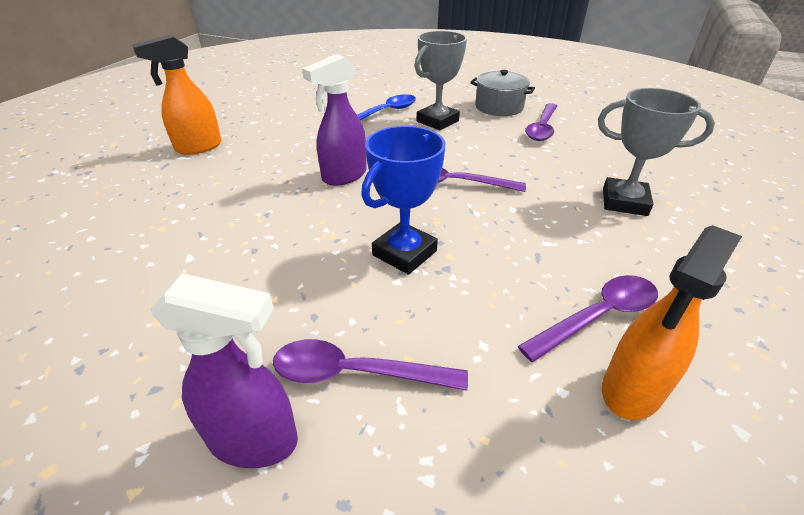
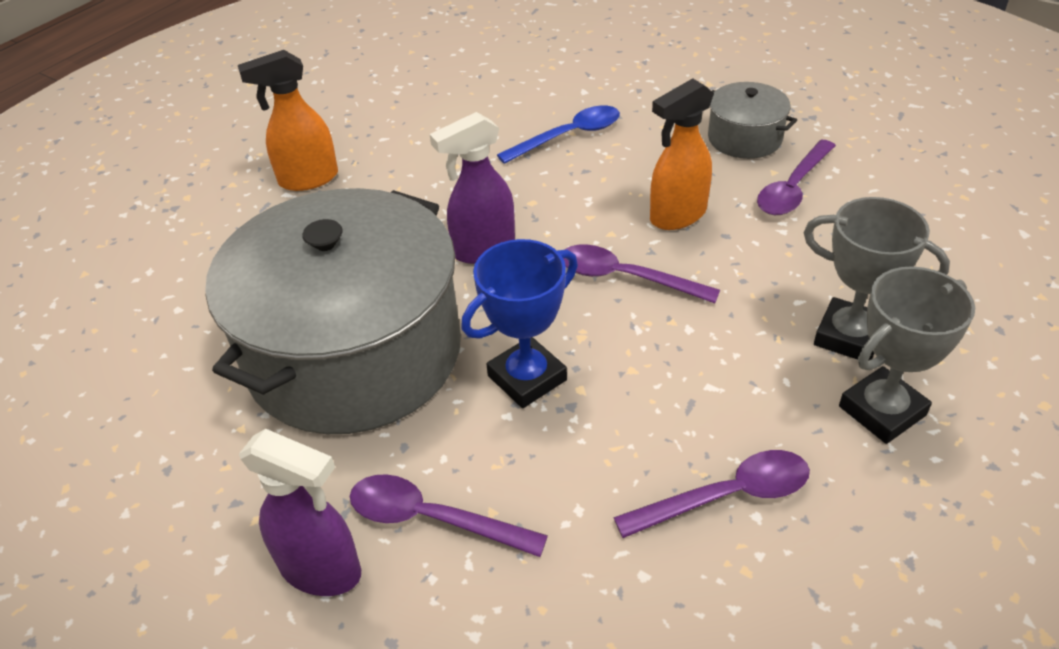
camera: 15 degrees right, 5 degrees up
(255, 252) = (354, 353): none -> grey pot
(437, 121) = (641, 160): grey trophy -> grey trophy (882, 411)
(631, 390) = (720, 587): orange spray bottle -> orange spray bottle (677, 216)

